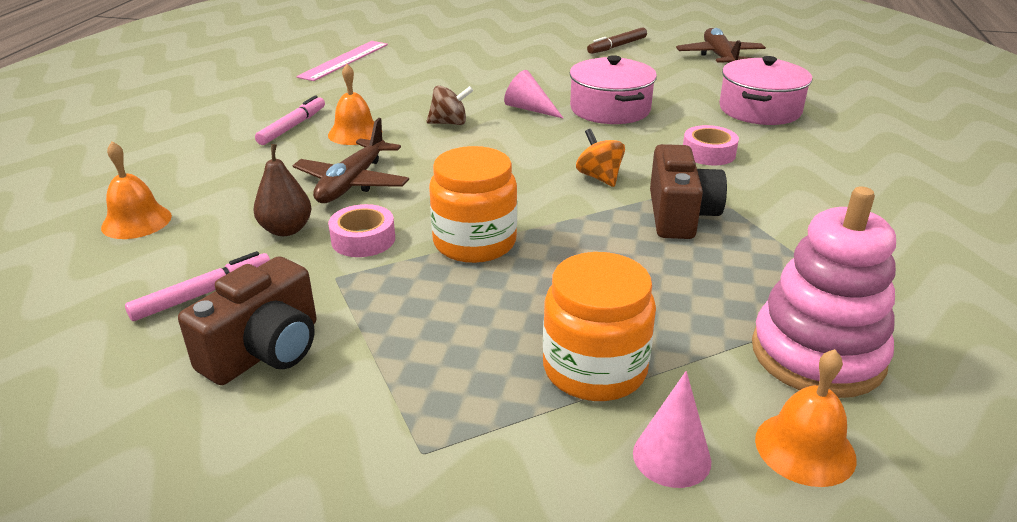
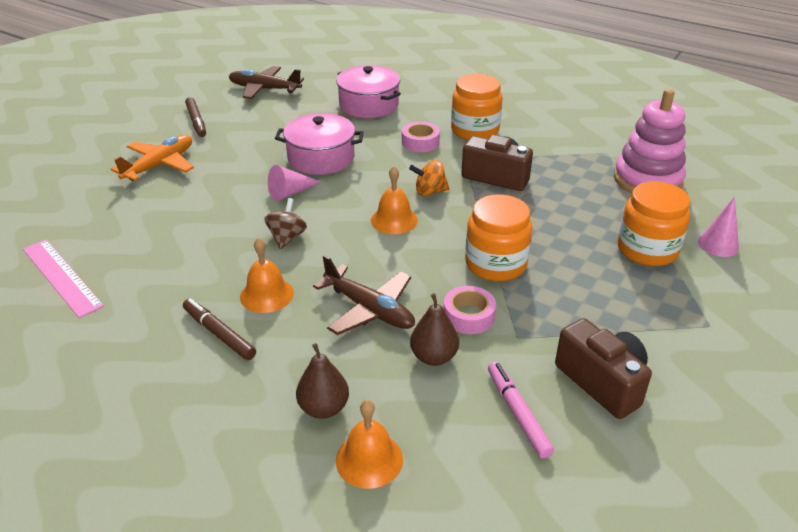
camera: 70 degrees left, 5 degrees up
(203, 188) = (324, 408): none -> brown pear
(292, 127) = (219, 334): pink marker -> brown marker
(526, 51) = (160, 165): none -> orange plane
(785, 182) = (475, 130): none -> orange jar
(805, 448) = (714, 207): orange bell -> orange bell (394, 220)

